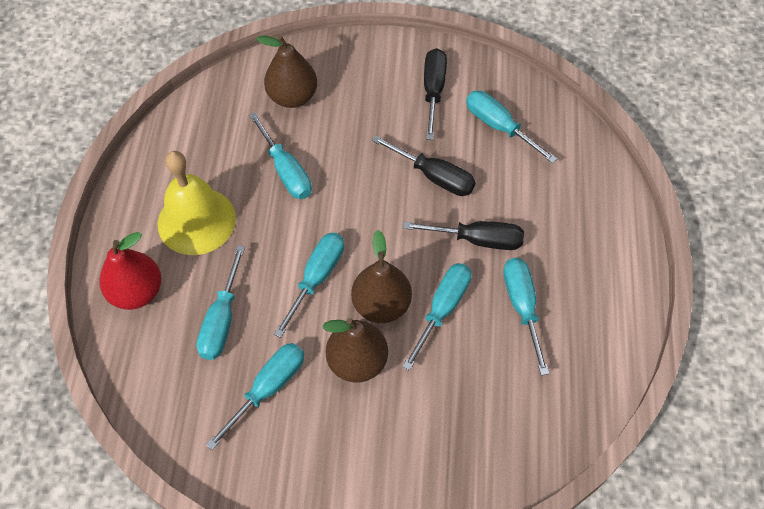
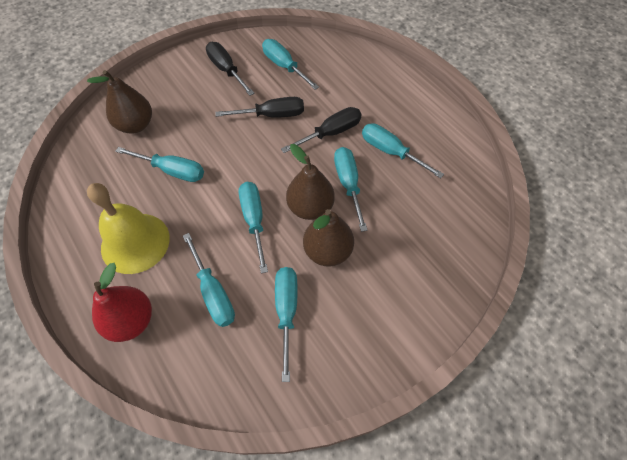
camera: 40 degrees left, 0 degrees up
(499, 127) = (284, 66): turquoise screwdriver -> turquoise screwdriver turned 45 degrees clockwise

